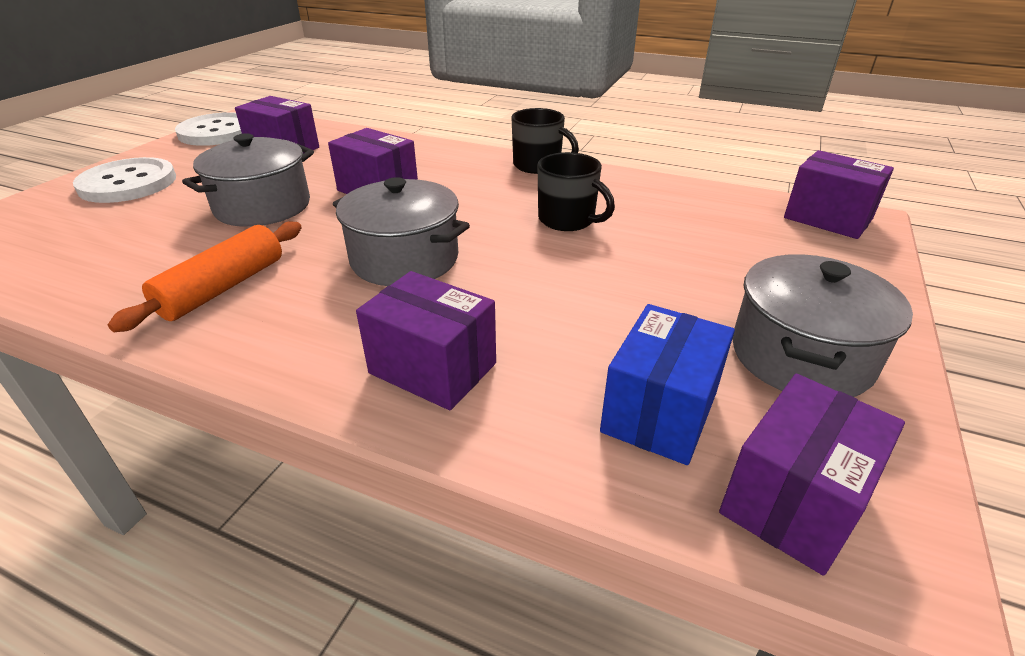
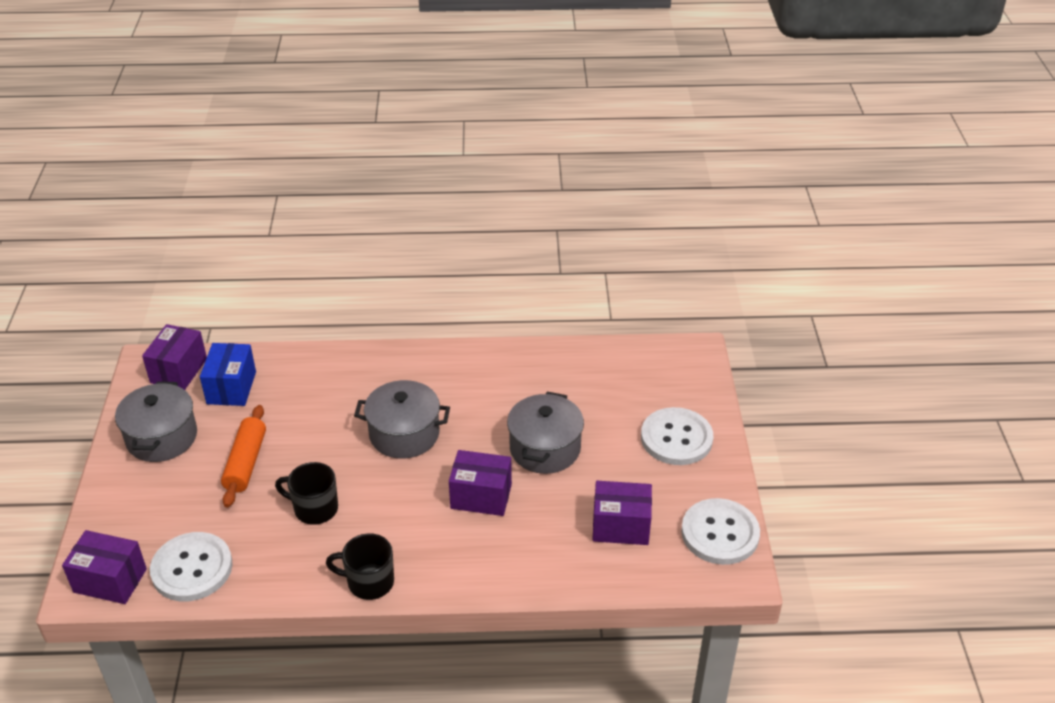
camera: 155 degrees right, 5 degrees up
(223, 288) = (487, 382): orange rolling pin -> orange rolling pin (245, 462)
(433, 368) = (341, 375): purple box -> none
(726, 207) = (192, 568): none -> white button

